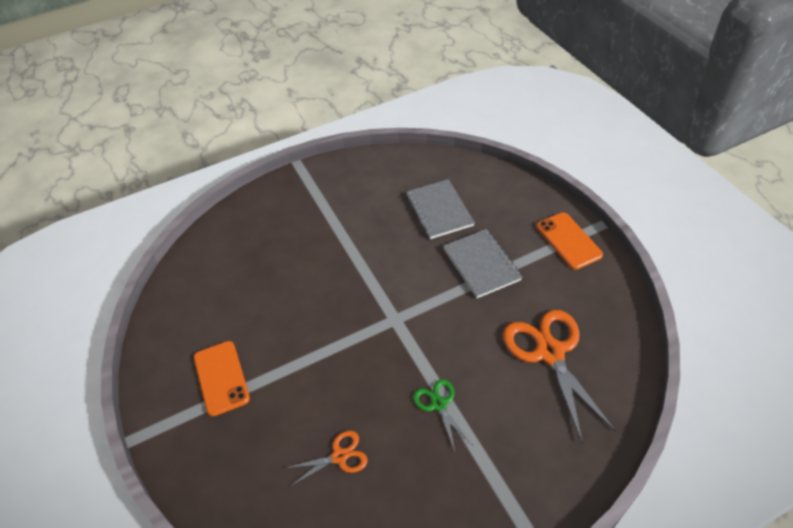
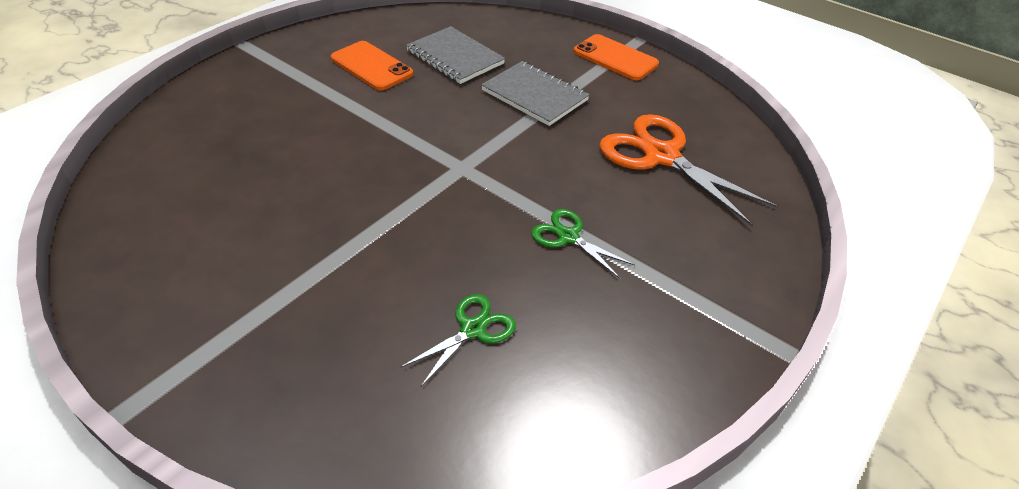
camera: 30 degrees left, 5 degrees down
(221, 378) = (245, 290): orange phone -> orange phone (371, 66)
(339, 456) = (473, 329): orange scissors -> green scissors

